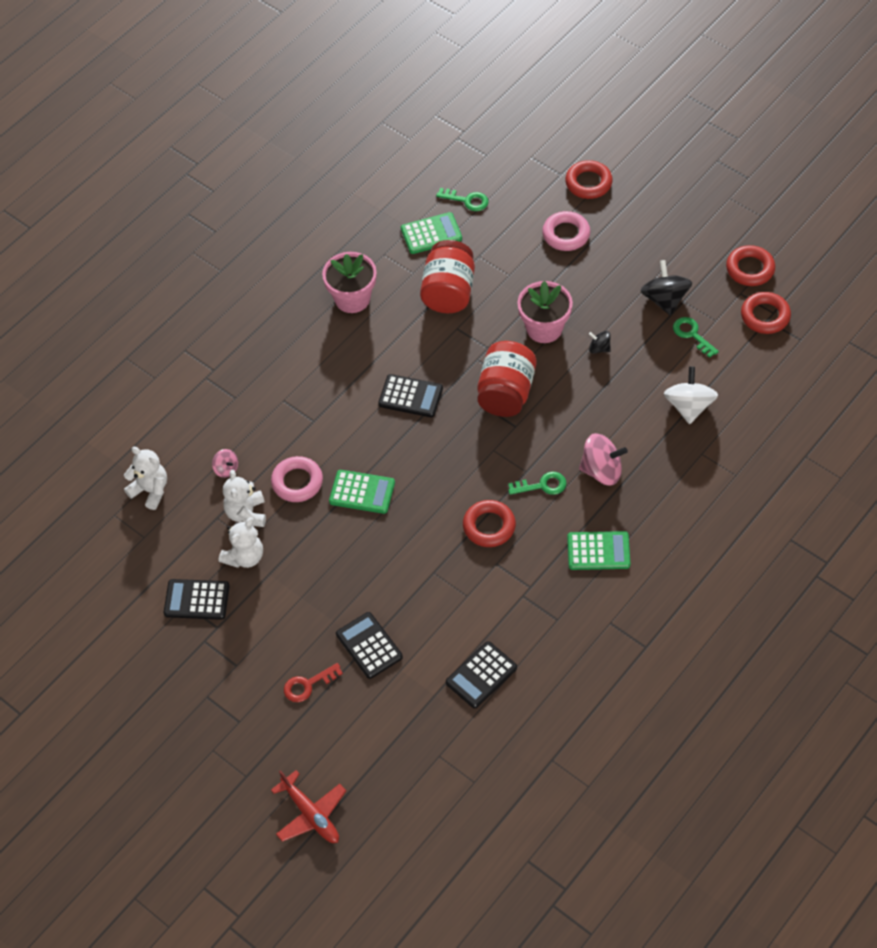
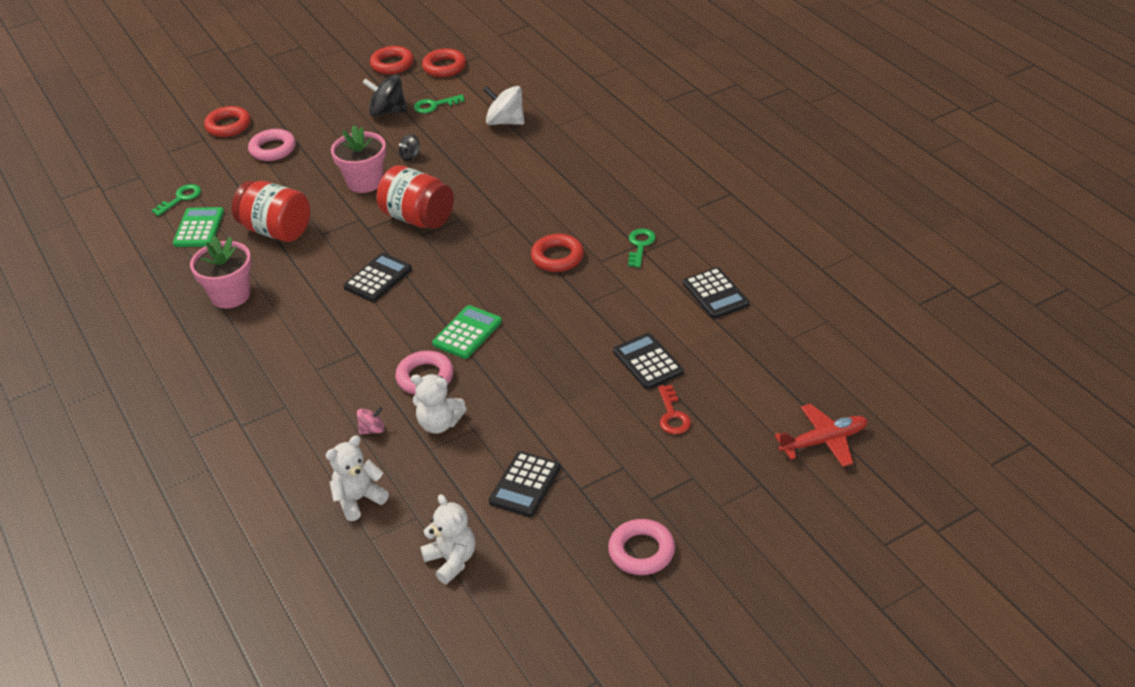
camera: 70 degrees left, 15 degrees down
(149, 706) = (641, 551): none -> pink ring
(244, 557) = (492, 435): white teddy bear -> white teddy bear (452, 560)
(369, 645) = (648, 362): black calculator -> black calculator turned 75 degrees clockwise
(542, 485) = (533, 217): green key -> green key (640, 245)
(598, 551) = (621, 199): green calculator -> none
(602, 471) = (539, 180): pink spinning top -> none

